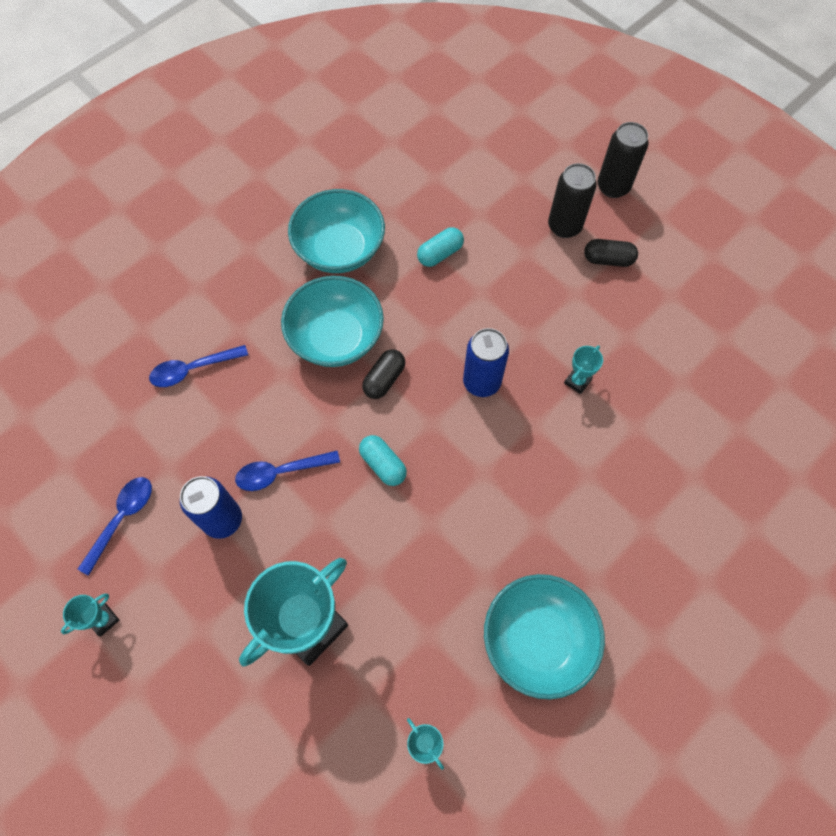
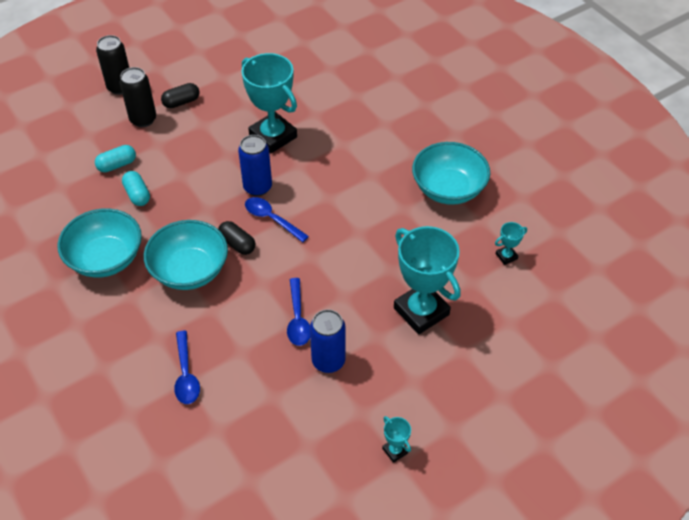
camera: 80 degrees left, 15 degrees down
(122, 519) = (311, 434): blue spoon -> blue spoon (271, 219)
(383, 464) = (307, 254): turquoise capsule -> turquoise capsule (117, 165)
(577, 381) = (273, 136): turquoise trophy -> turquoise trophy, size x2.36
(608, 259) = (181, 102): black capsule -> black capsule turned 45 degrees clockwise

